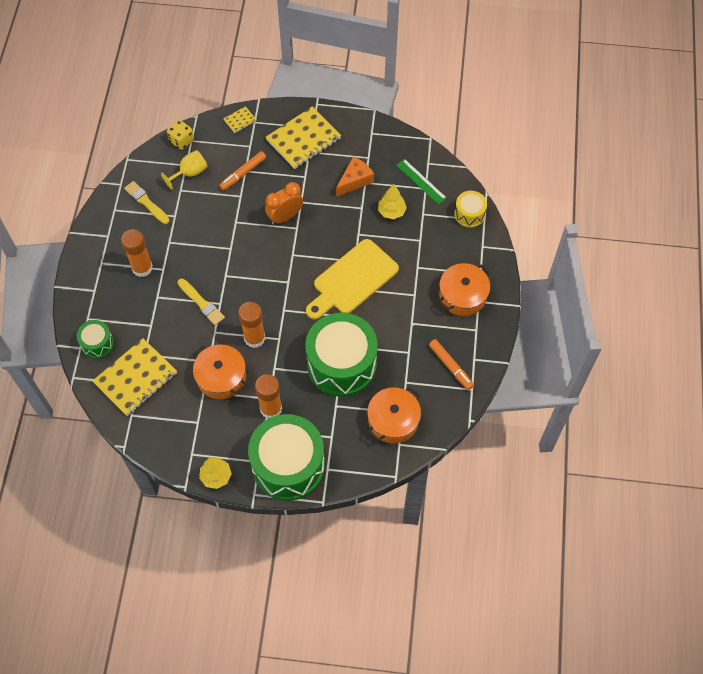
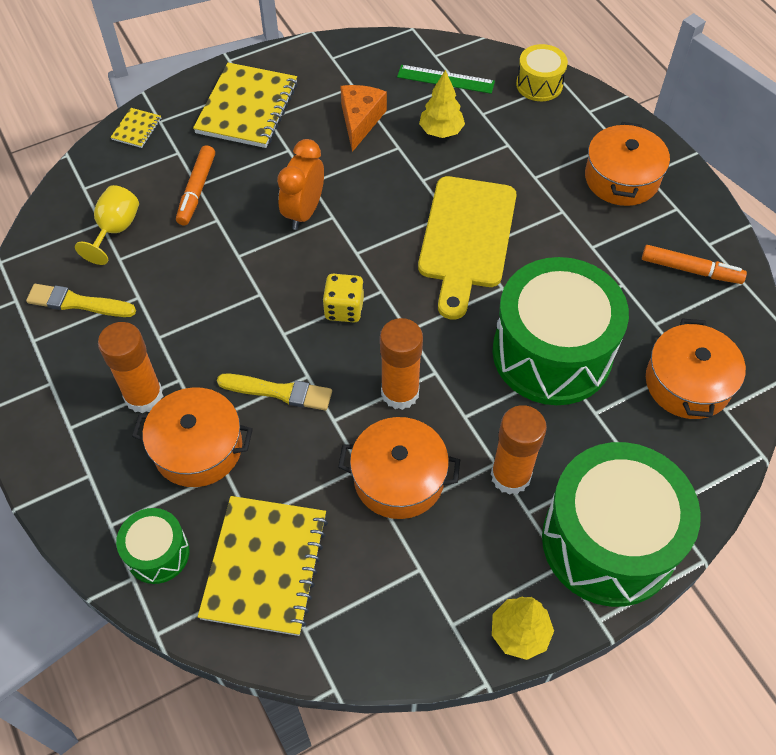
camera: 35 degrees left, 5 degrees down
(147, 307) = (198, 448): none -> orange pot
(181, 141) = (69, 195): yellow dice -> yellow dice (344, 309)

